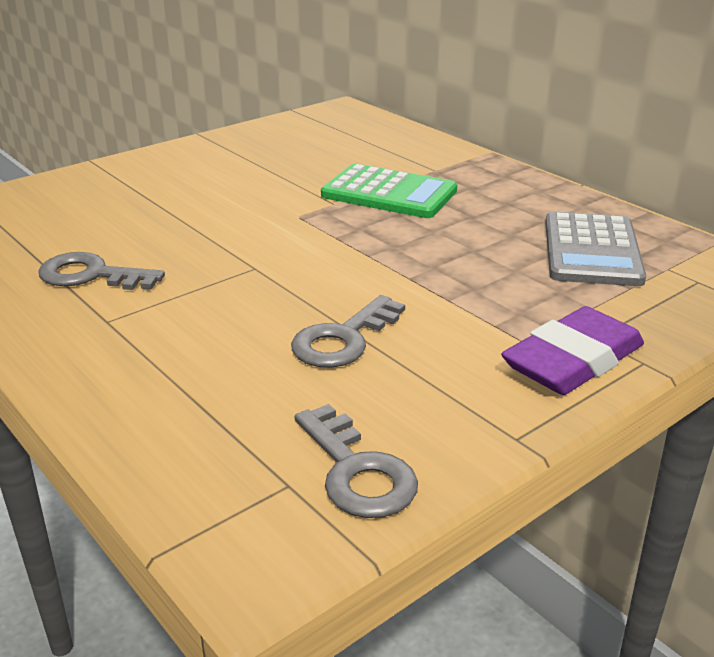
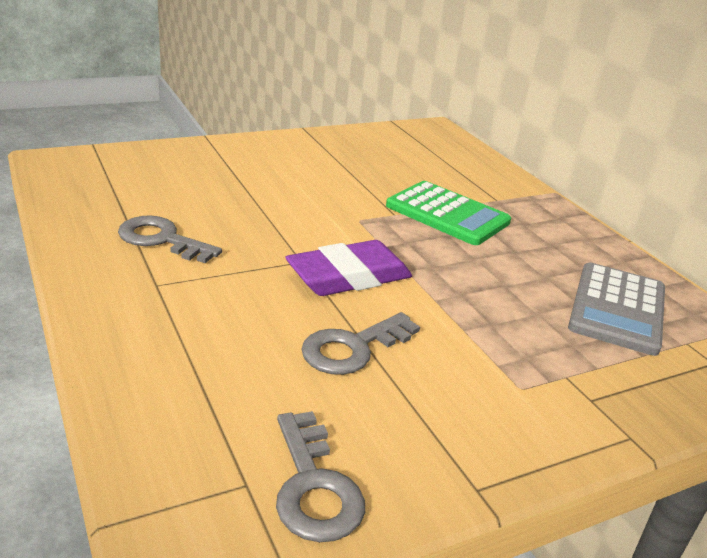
camera: 10 degrees right, 0 degrees up
(573, 361) = (561, 419): purple eraser -> purple eraser (349, 276)

